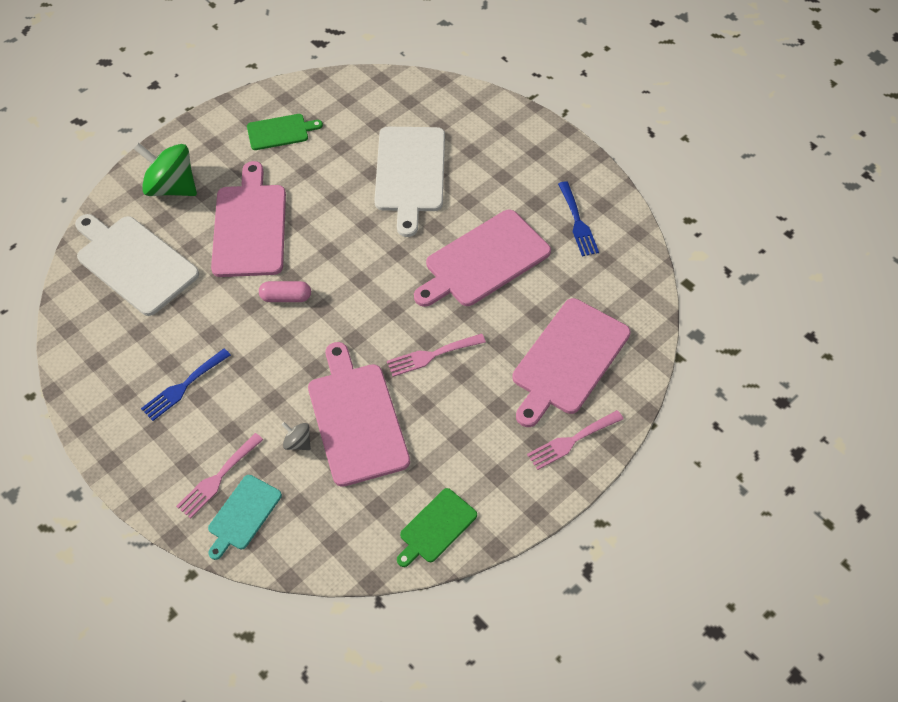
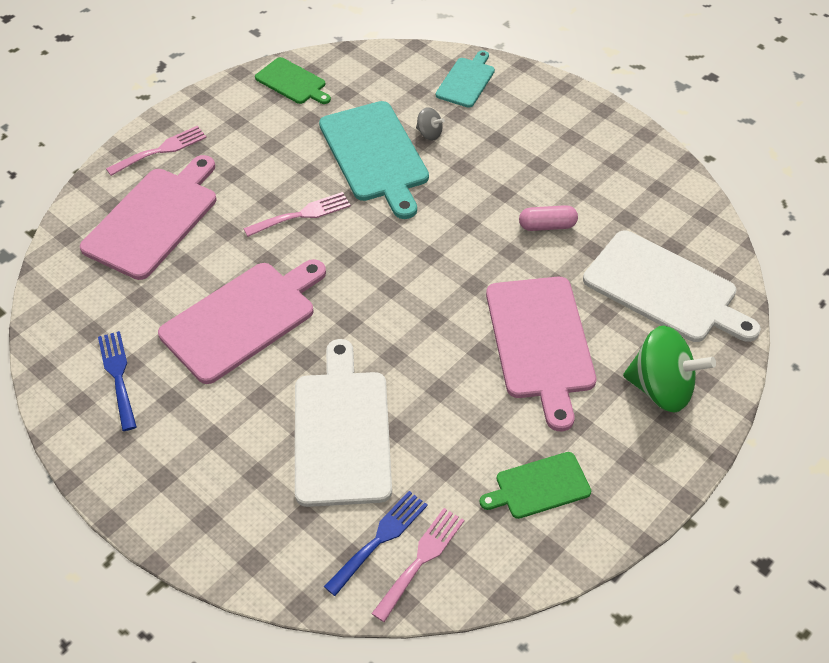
camera: 175 degrees right, 5 degrees down
(183, 387) = (557, 171): blue fork -> blue fork (380, 539)
(218, 478) = (497, 104): pink fork -> pink fork (421, 559)
(286, 297) = (473, 262): pink capsule -> pink capsule (547, 226)
(356, 419) = (375, 155): pink cutting board -> turquoise cutting board
(436, 527) = (292, 82): green cutting board -> green cutting board turned 90 degrees clockwise

